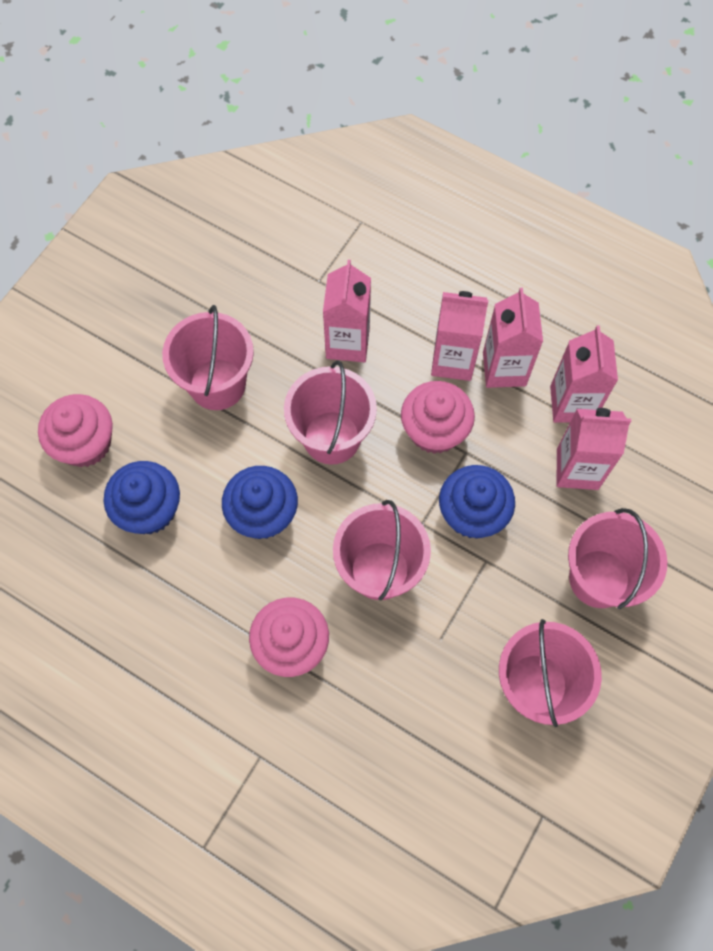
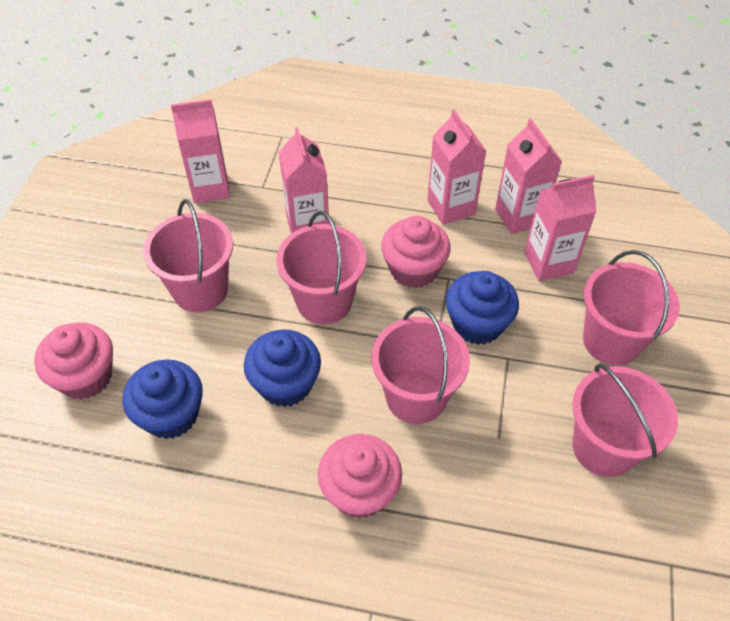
camera: 20 degrees left, 15 degrees down
(453, 360) = (405, 213): pink carton -> pink carton (210, 188)

